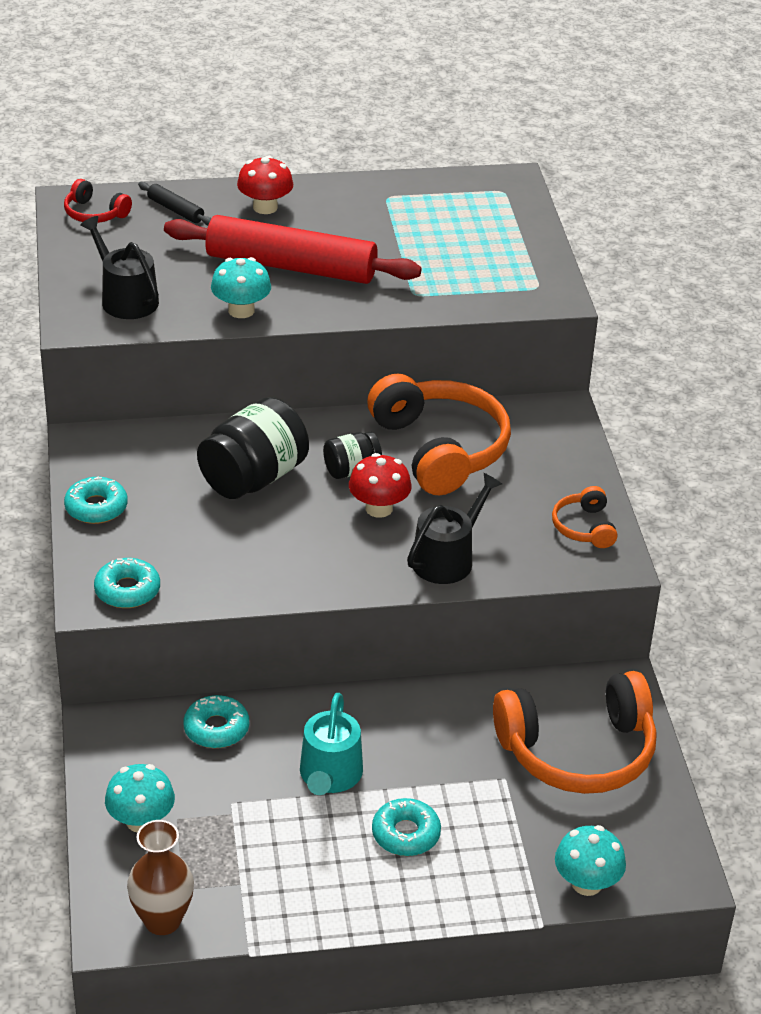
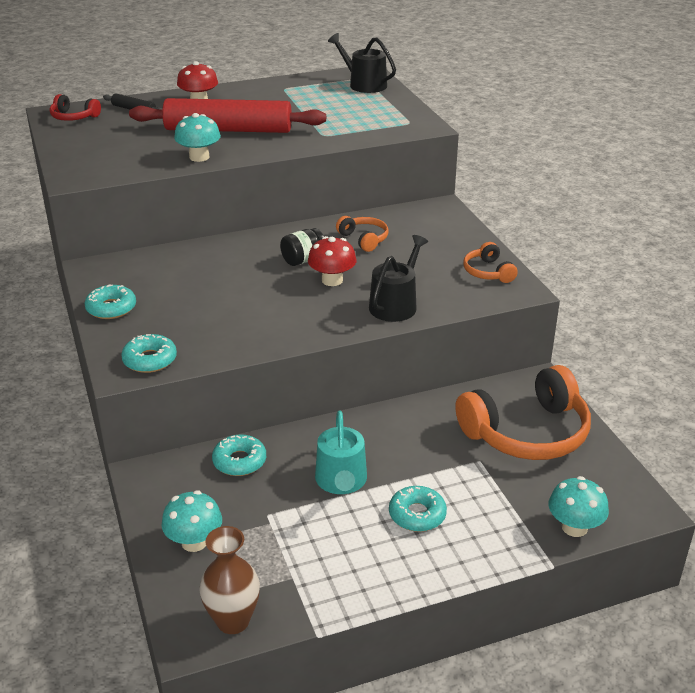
camera: 10 degrees left, 5 degrees down
(125, 298) = (109, 160): black watering can -> black watering can (364, 84)
(254, 478) = (230, 274): black jar -> none
(440, 449) = (364, 239): orange headphones -> orange headphones, size x0.47

